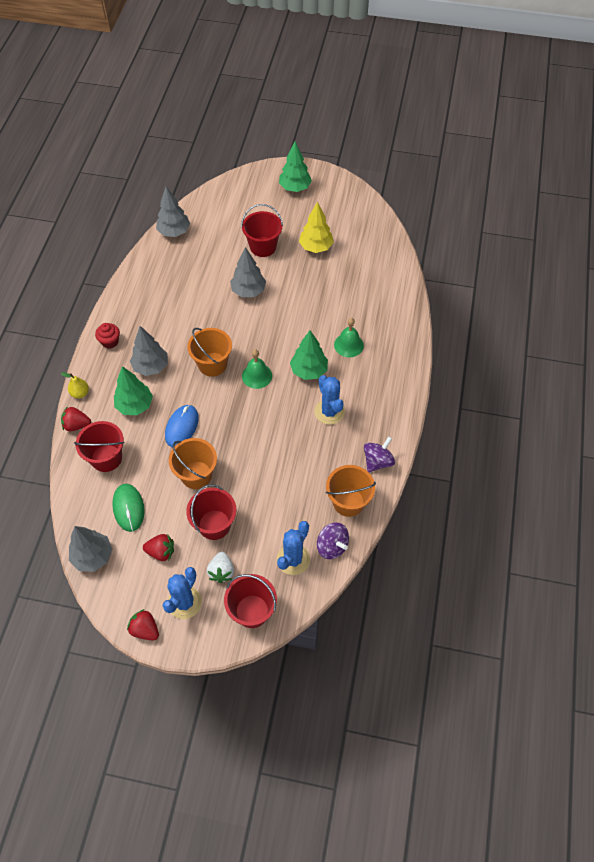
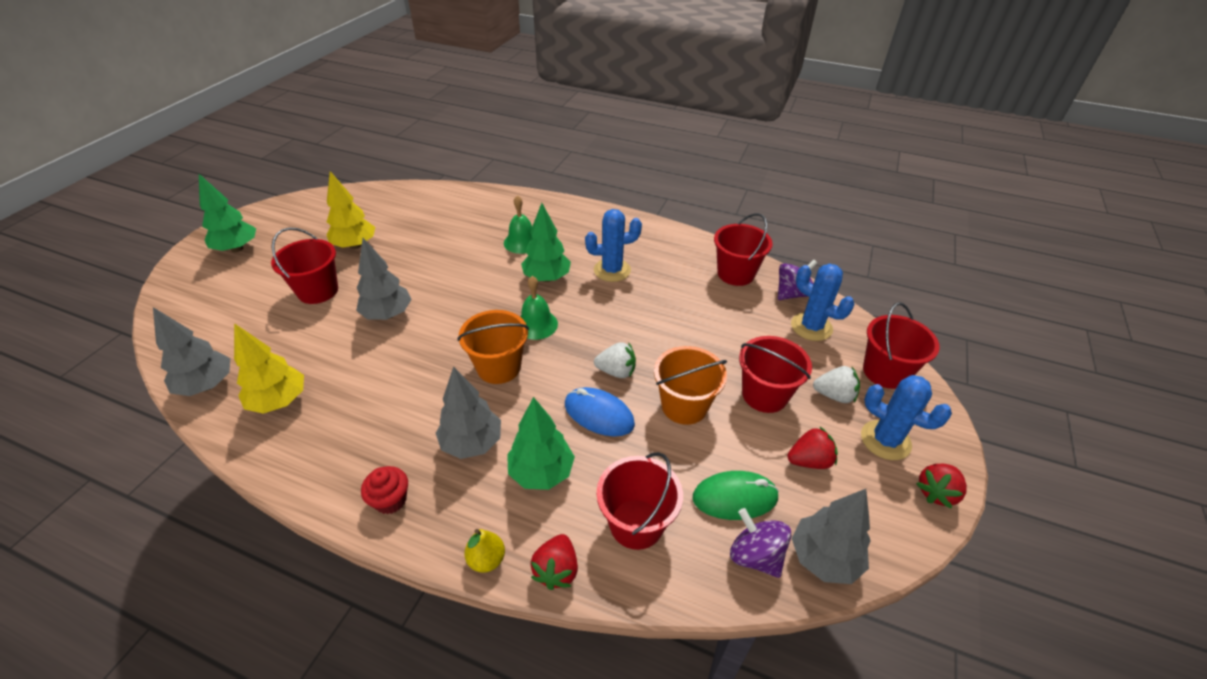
camera: 80 degrees left, 15 degrees down
(161, 552) = (809, 461): red strawberry -> red strawberry turned 60 degrees clockwise
(168, 268) = (279, 401): none -> yellow tree
(220, 431) = (616, 371): none -> white strawberry
(348, 502) = (735, 274): orange bucket -> red bucket
(377, 461) = (686, 246): purple spinning top -> purple spinning top (755, 555)

